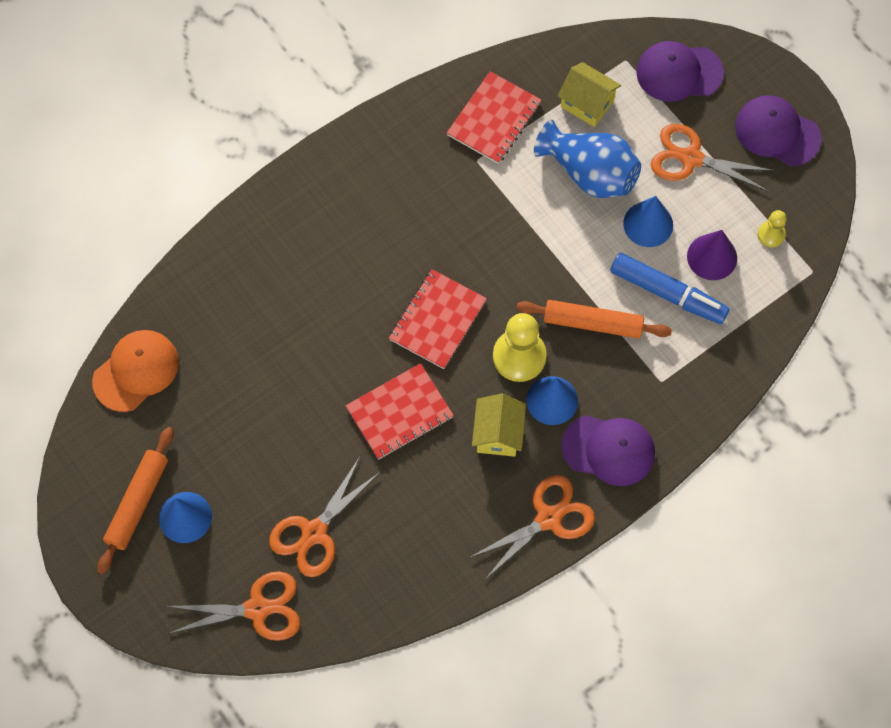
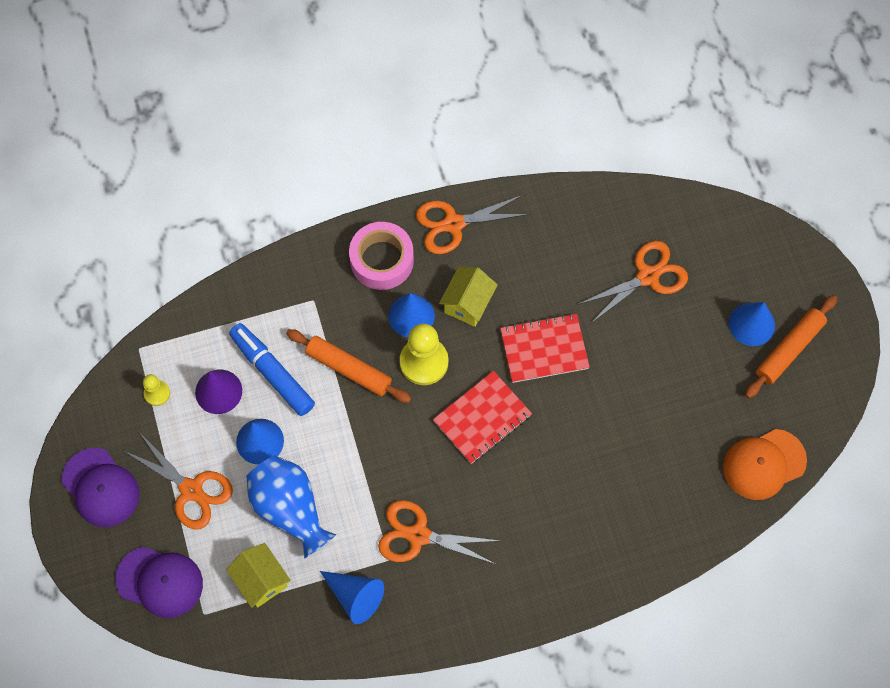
camera: 160 degrees left, 0 degrees up
(257, 608) = (711, 234): orange scissors -> orange scissors (418, 535)
(494, 119) = (355, 596): red notebook -> blue cone
(608, 450) = (382, 260): purple cap -> pink tape

